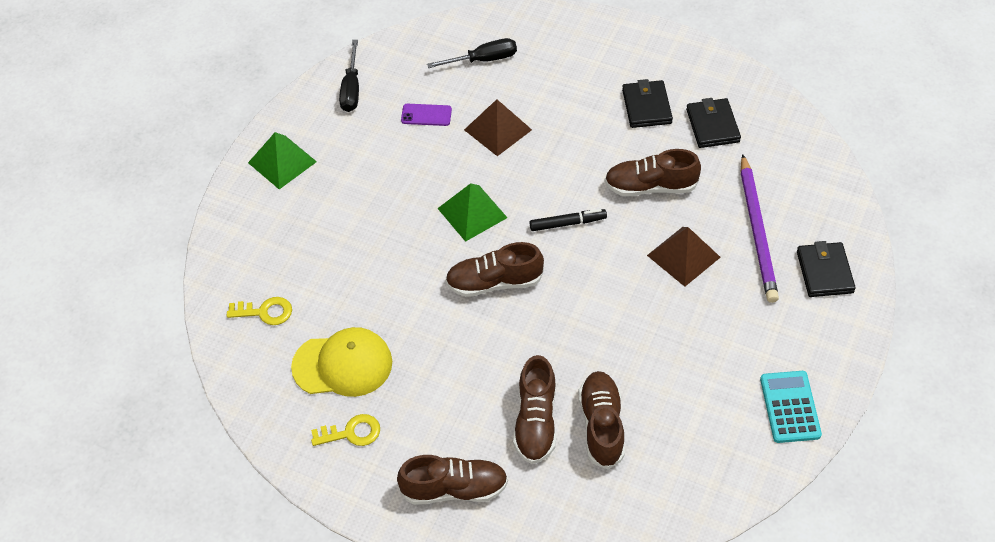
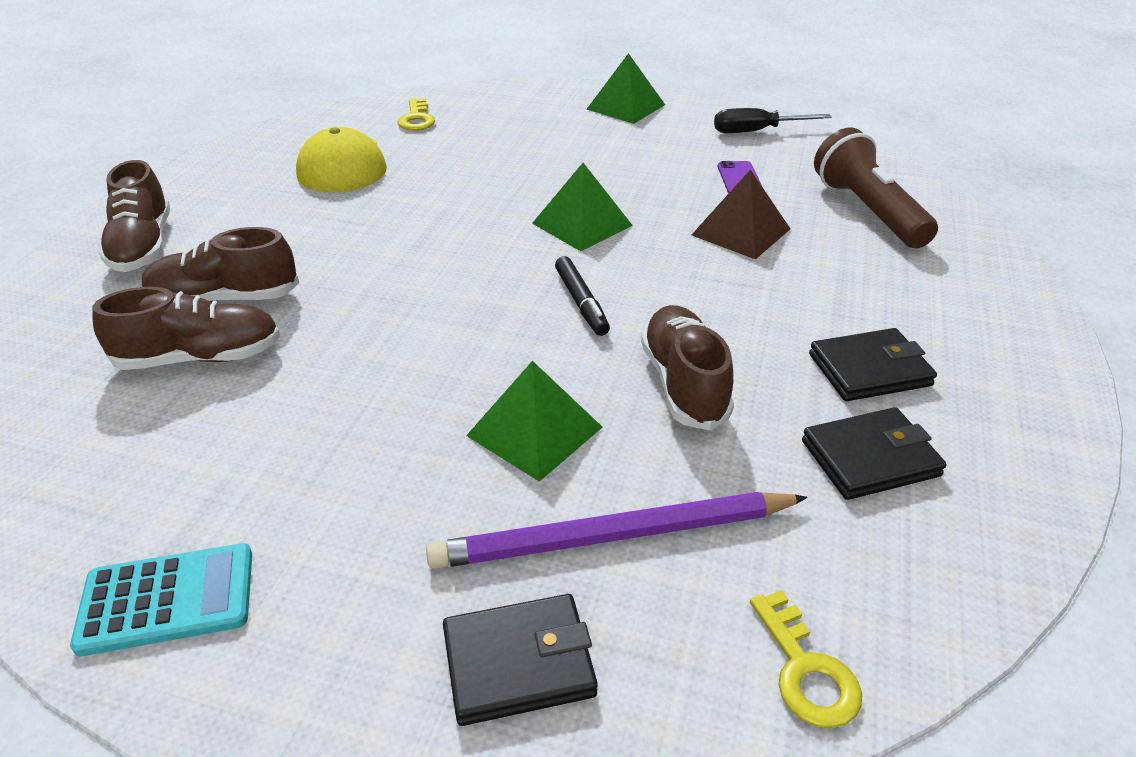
camera: 80 degrees right, 15 degrees down
(351, 432) = (247, 177): yellow key -> yellow key (806, 670)
(483, 60) = (868, 211): black screwdriver -> brown flashlight
(494, 282) = (464, 249): brown shoe -> none
(683, 256) = (534, 431): brown pyramid -> green pyramid

